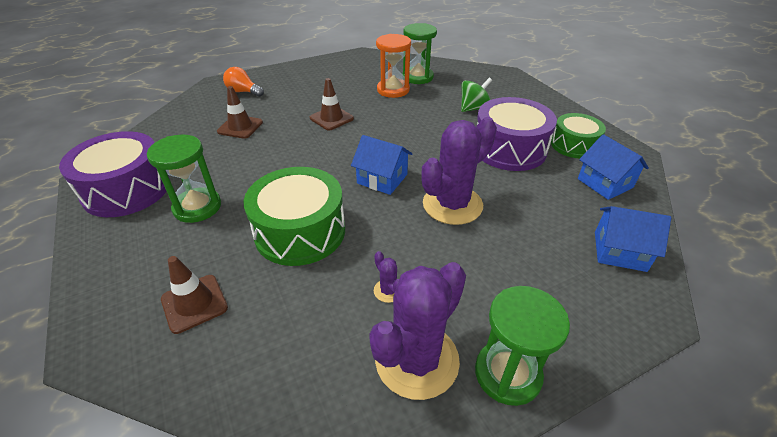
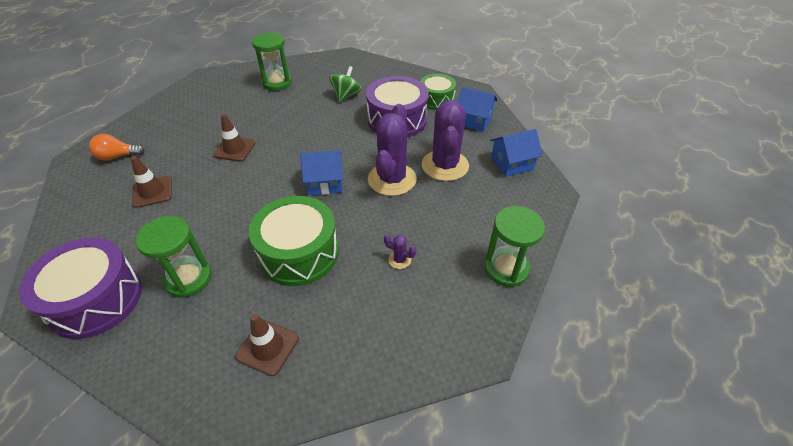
camera: 35 degrees left, 5 degrees up
(393, 90) = (266, 102): orange hourglass -> none
(417, 360) = (452, 291): purple cactus -> purple cactus (445, 165)

